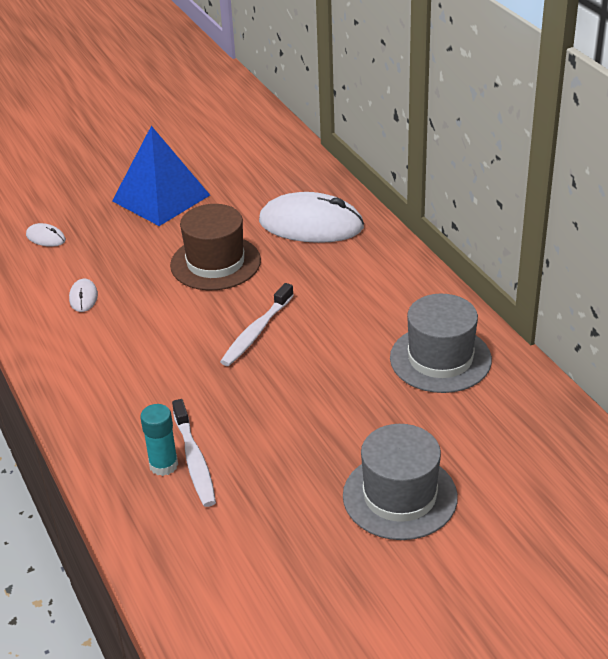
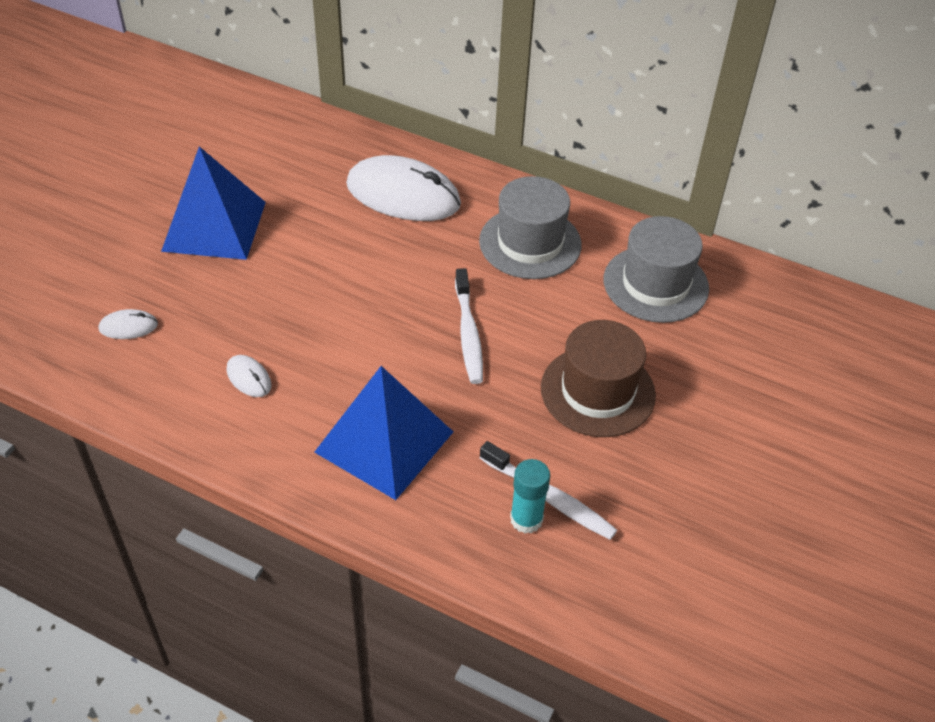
camera: 40 degrees left, 10 degrees up
(124, 373) = (384, 442): none -> blue pyramid
(215, 263) = (350, 276): brown hat -> brown hat (597, 391)
(311, 224) = (403, 195): white mouse -> white mouse turned 45 degrees clockwise
(400, 496) = (755, 434): grey hat -> grey hat (530, 243)

